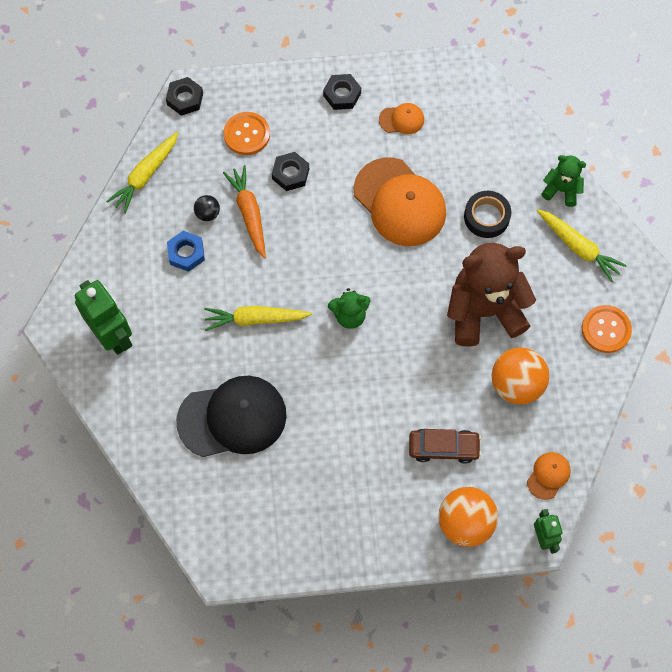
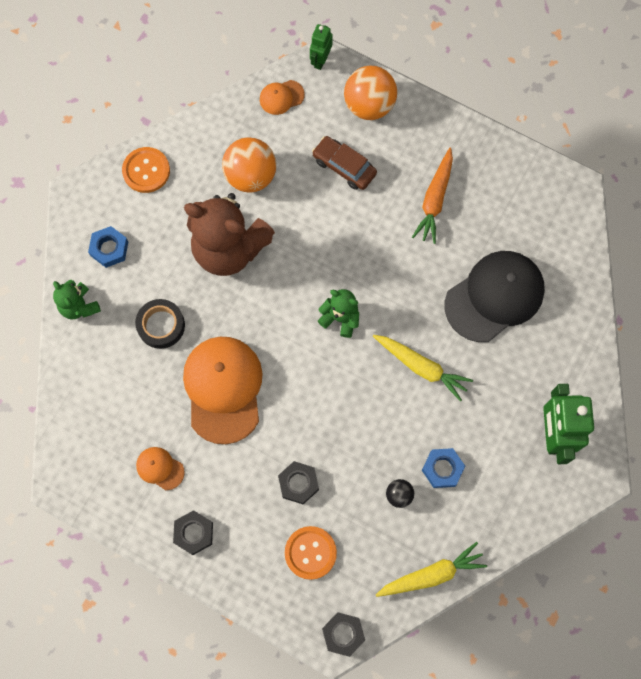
camera: 145 degrees left, 5 degrees up
(232, 418) = (494, 297): black cap -> black cap turned 120 degrees clockwise
(249, 214) = (362, 469): orange carrot -> orange carrot (434, 200)
(578, 247) = (109, 248): yellow carrot -> blue nut

